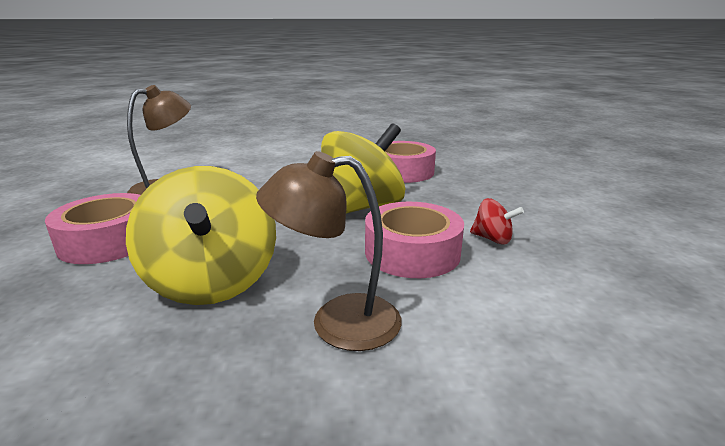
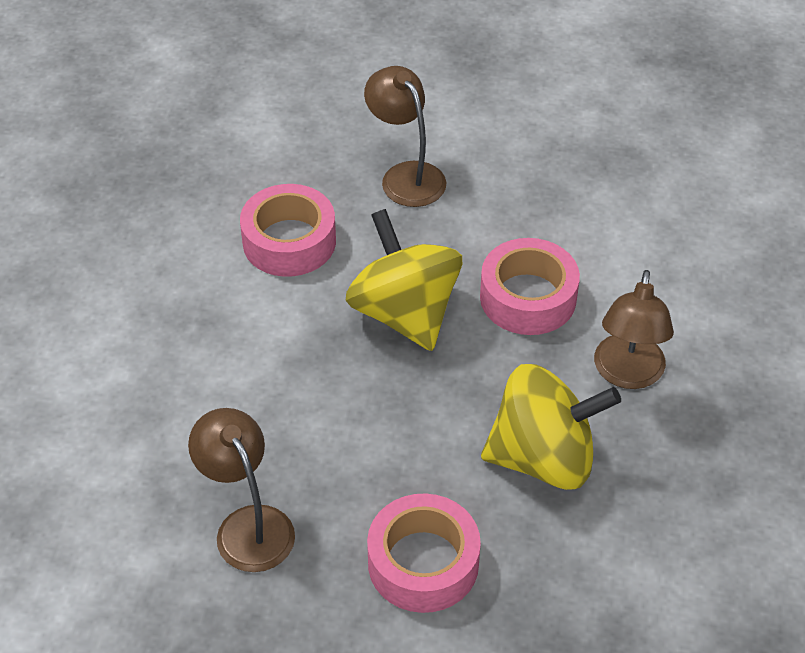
camera: 75 degrees left, 25 degrees up
(492, 239) = (518, 229): red spinning top -> none
(500, 193) = (406, 175): none -> brown lamp

